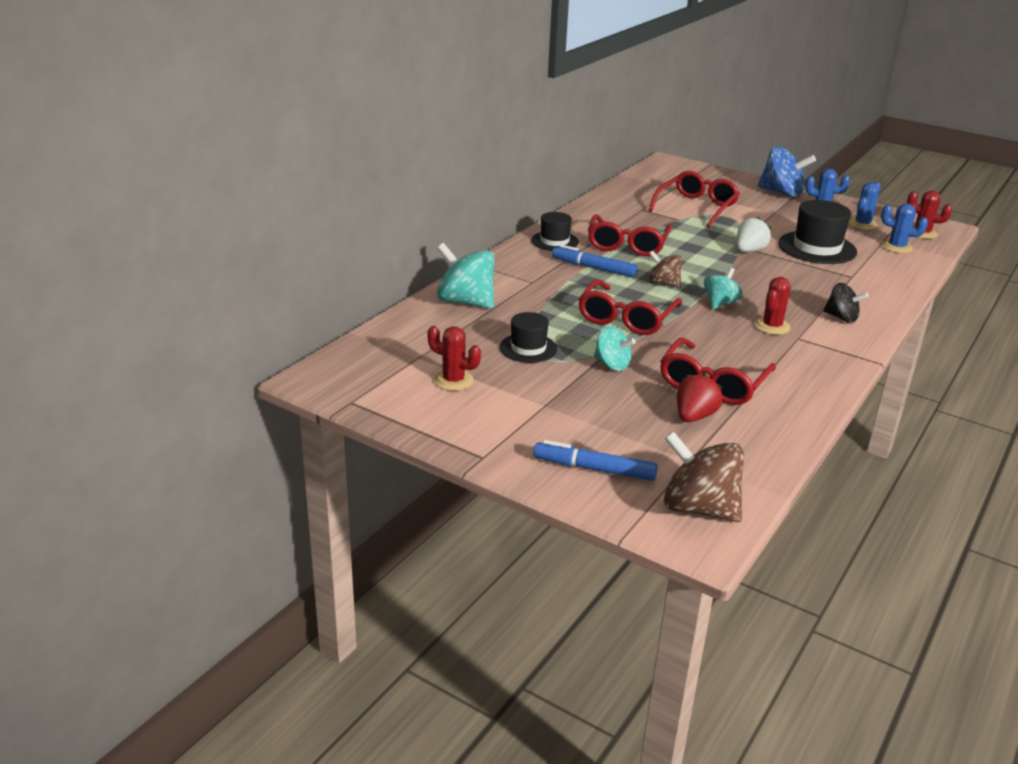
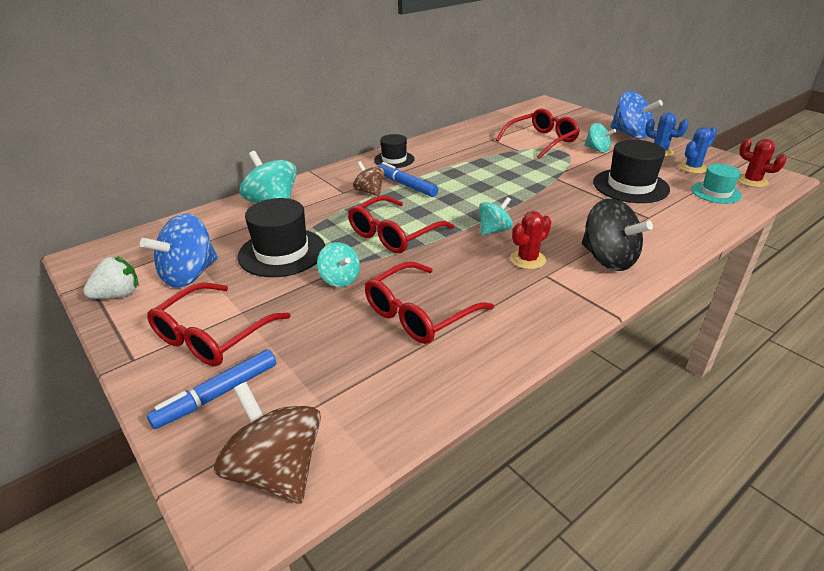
camera: 20 degrees right, 5 degrees up
(453, 380) = (189, 275): red cactus -> blue spinning top
(528, 348) = (282, 252): black hat -> black hat, size x1.63
(594, 469) = (218, 394): blue marker -> blue marker turned 75 degrees counterclockwise
(627, 245) = (453, 168): red glasses -> red glasses (212, 336)
(663, 284) = (455, 205): brown spinning top -> brown spinning top (369, 192)
(694, 416) = (370, 349): red strawberry -> none
(749, 251) = (561, 183): white strawberry -> white strawberry (118, 295)
(760, 212) = (597, 149): none -> turquoise spinning top
(841, 317) = (608, 259): black spinning top -> black spinning top, size x1.68
(897, 247) = (716, 192): blue cactus -> turquoise hat

